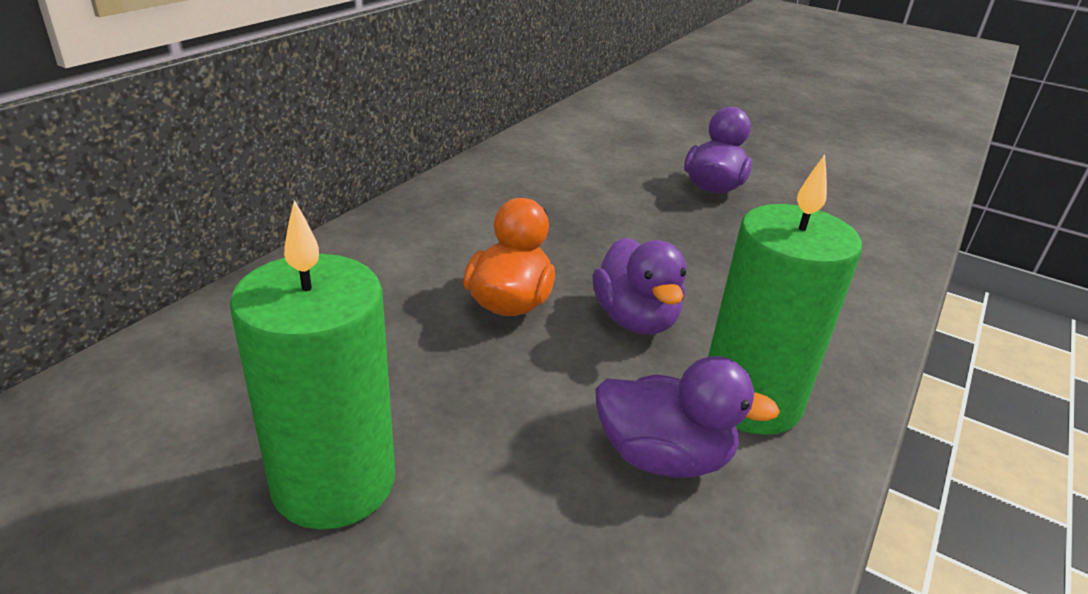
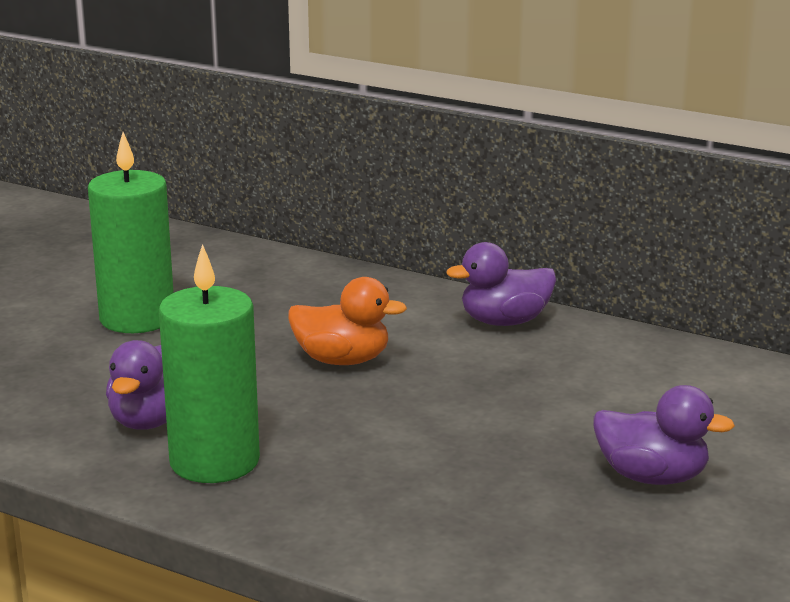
camera: 90 degrees right, 10 degrees down
(635, 319) = (327, 415): purple duck -> purple duck (504, 321)

